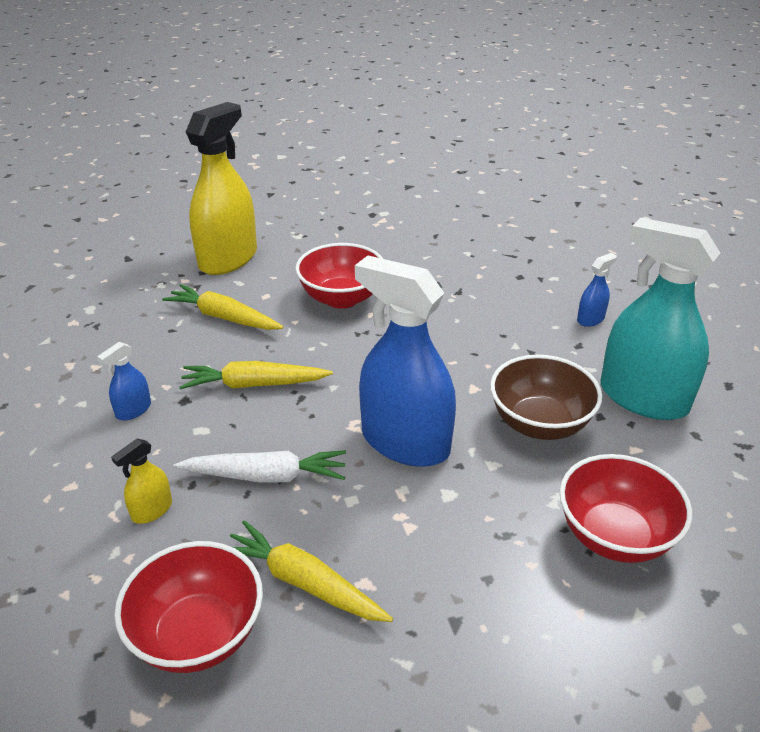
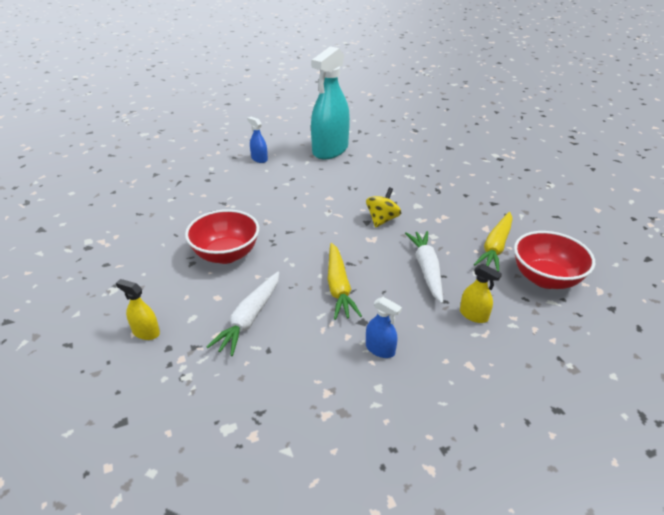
camera: 95 degrees left, 0 degrees up
(223, 317) = (249, 318): yellow carrot -> white carrot
(228, 259) = (146, 332): yellow spray bottle -> yellow spray bottle, size x0.42
(405, 442) = (382, 220): blue spray bottle -> yellow spinning top
(539, 423) = (356, 178): brown bowl -> none
(614, 536) = (426, 164): red bowl -> none

